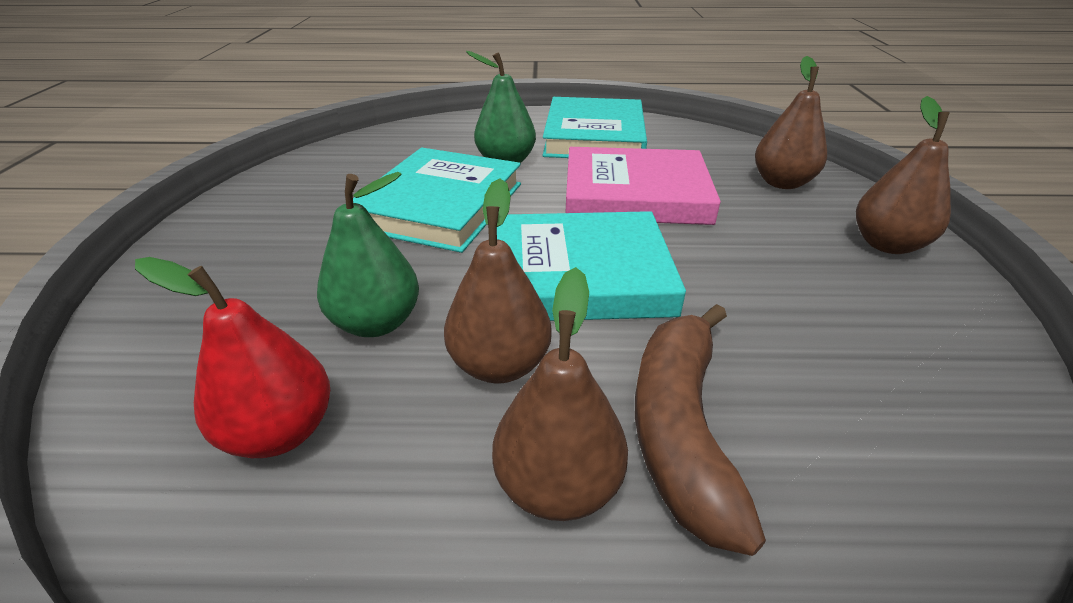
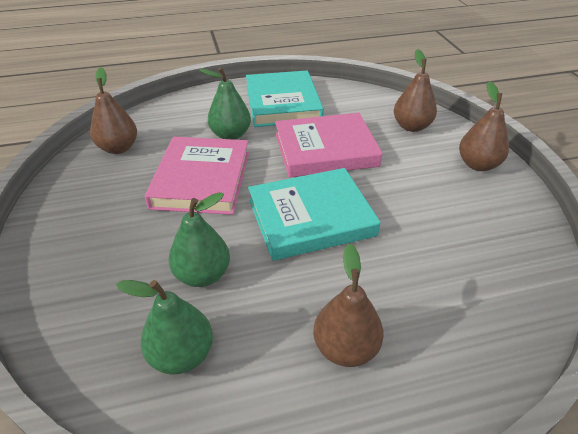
camera: 15 degrees left, 5 degrees up
(280, 431) = (181, 355): red pear -> green pear
(440, 205) = (201, 179): turquoise book -> pink book
(500, 365) = (288, 287): brown pear -> brown pear (118, 148)
(680, 428) = (396, 303): brown banana -> none

